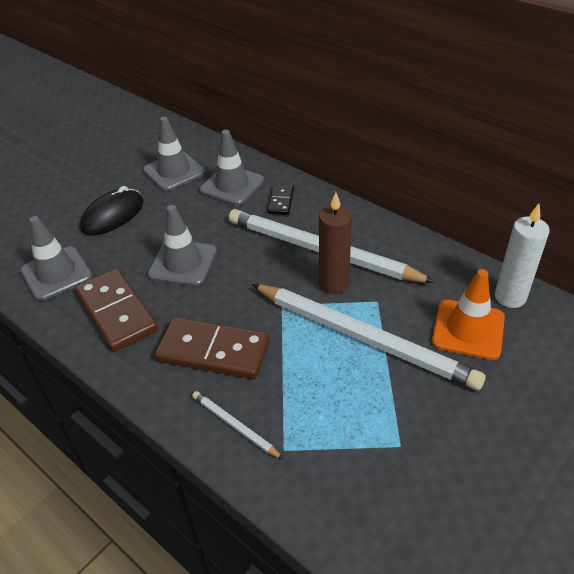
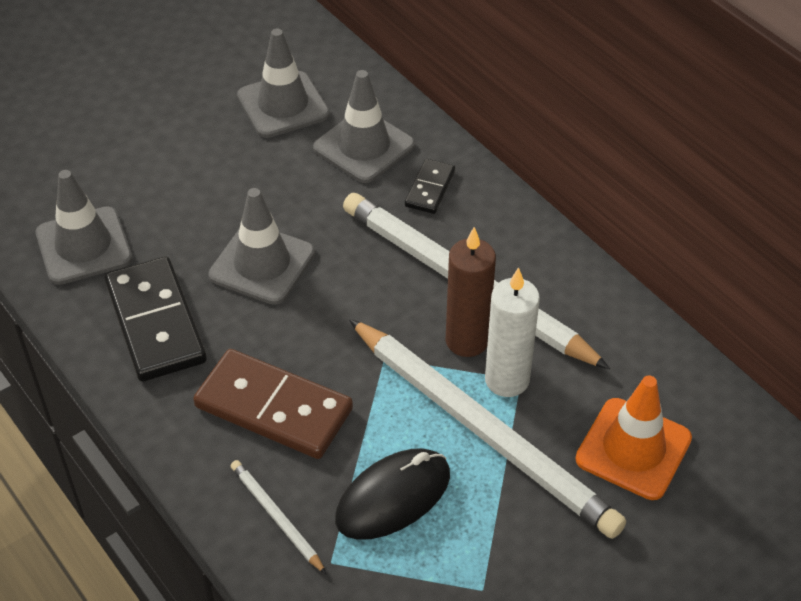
camera: 10 degrees right, 5 degrees up
(113, 215) = (178, 165): black mouse -> black mouse (393, 497)
(117, 312) = (156, 322): brown domino -> black domino
(510, 297) = (713, 412): white candle -> white candle (507, 380)

